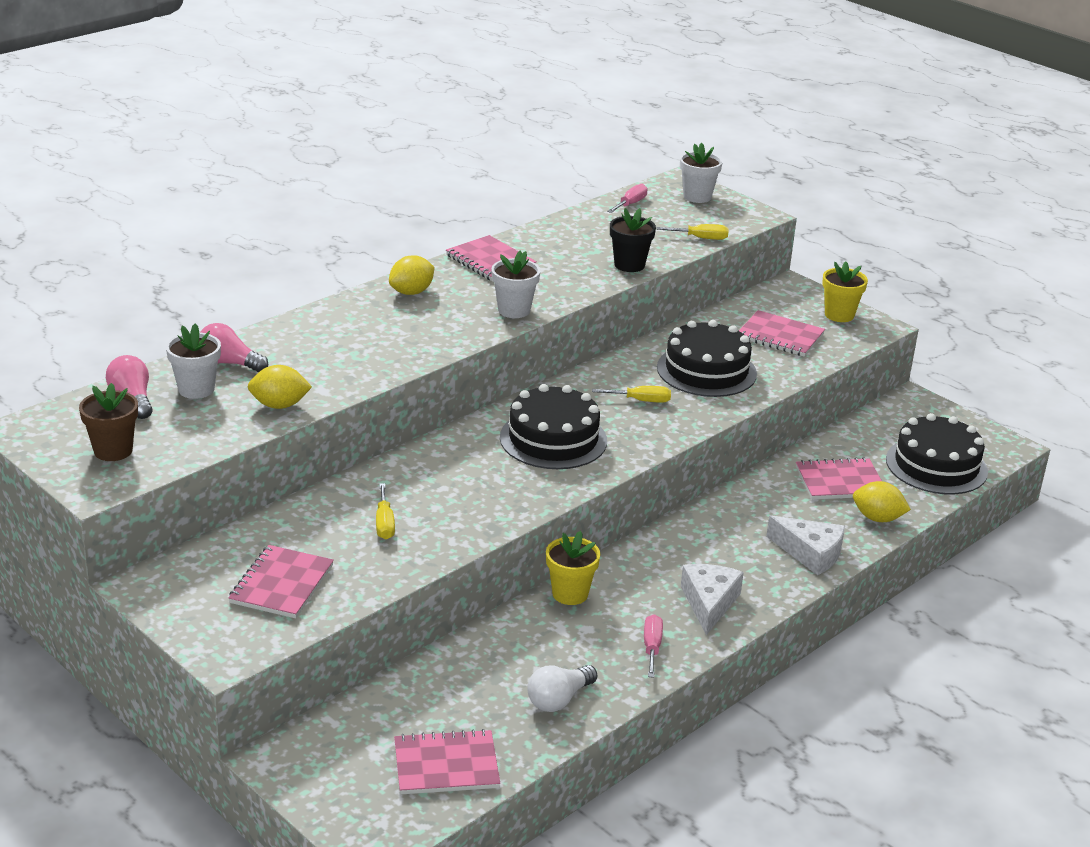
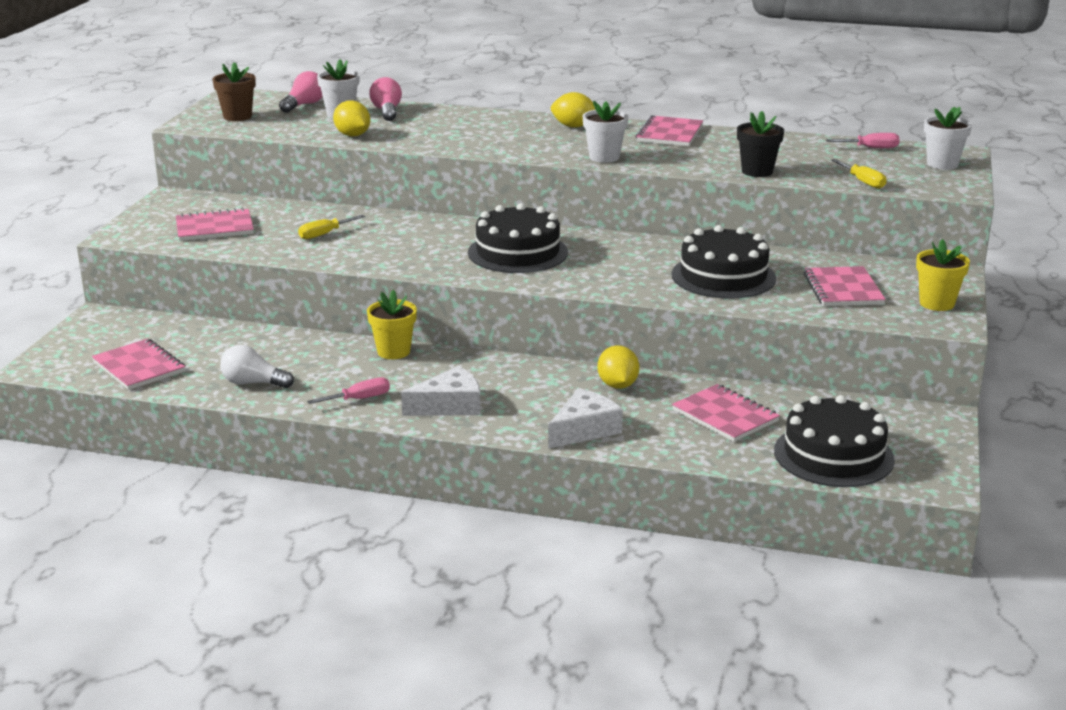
camera: 60 degrees right, 5 degrees down
(641, 401) = (628, 266): yellow screwdriver -> none
(810, 553) = (584, 430): white cheese -> white cheese turned 135 degrees counterclockwise
(877, 518) = (689, 447): yellow lemon -> yellow lemon (617, 385)

